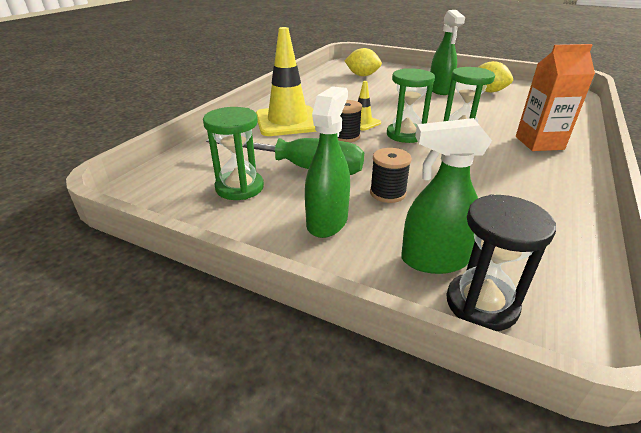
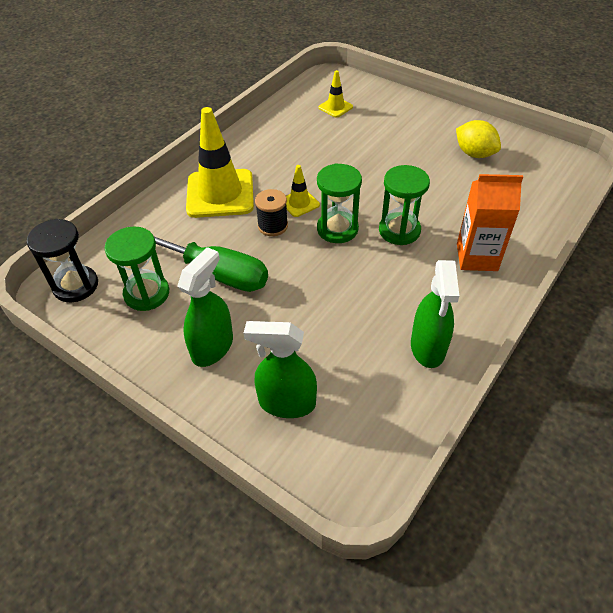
camera: 10 degrees right, 15 degrees up
(362, 75) = (335, 107): yellow lemon -> yellow traffic cone
(387, 193) = (281, 317): black spool -> none
(439, 90) = (416, 146): green spray bottle -> green spray bottle (428, 347)
(481, 304) = (303, 451): black hourglass -> black hourglass (76, 285)

